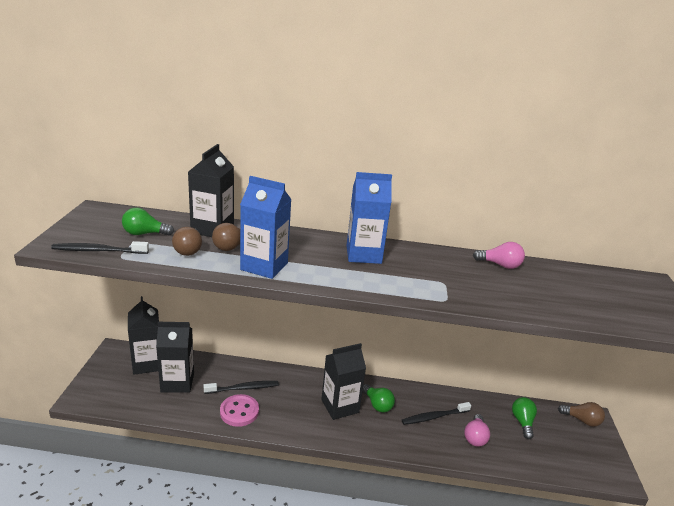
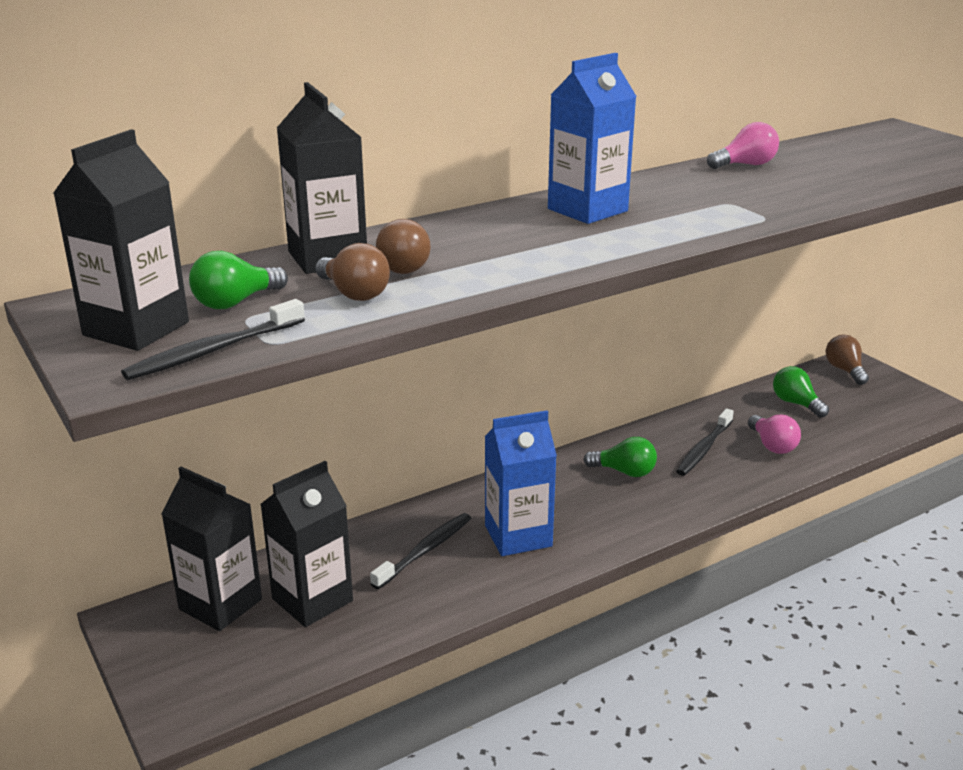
camera: 35 degrees left, 0 degrees up
(239, 411) = (463, 581): pink button -> none
(264, 266) = (500, 269): blue carton -> blue carton (518, 536)
(340, 406) = (583, 499): black carton -> black carton (136, 329)
(582, 420) = (845, 370): brown light bulb -> brown light bulb turned 90 degrees counterclockwise

